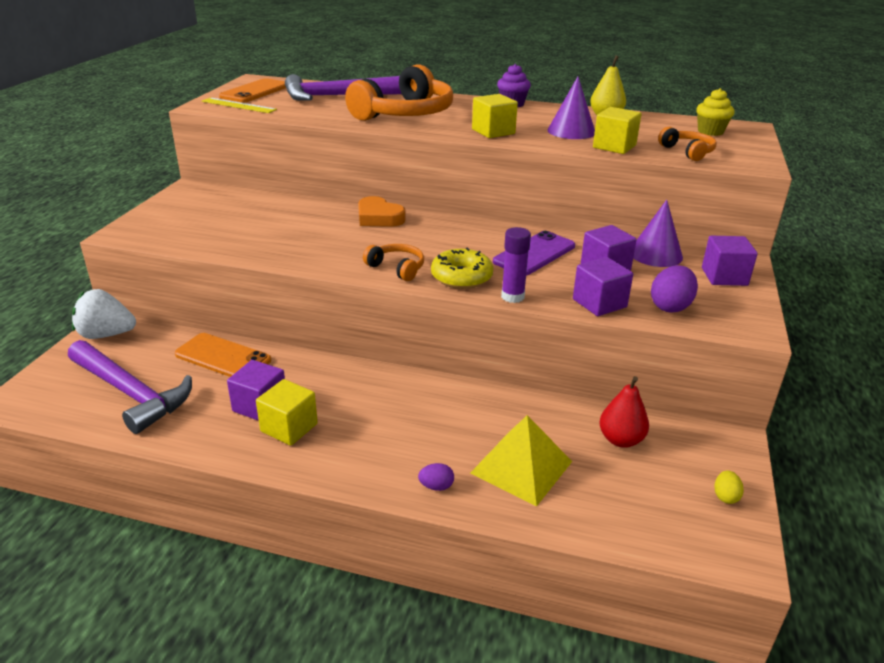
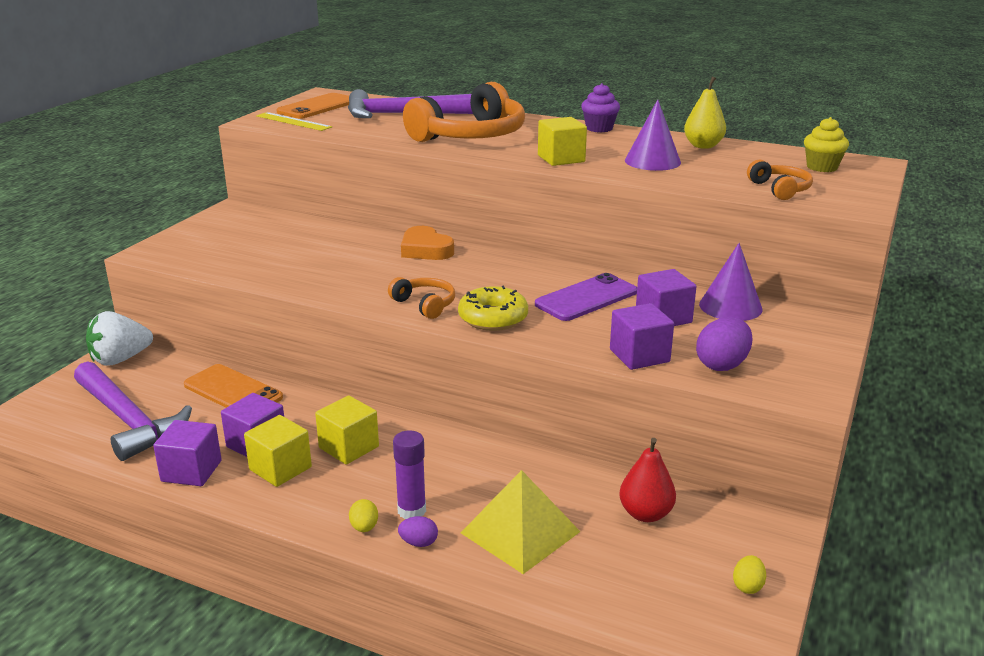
camera: 10 degrees right, 5 degrees down
(106, 335) = (120, 359): white strawberry -> white strawberry turned 45 degrees counterclockwise
(383, 477) = (364, 527): none -> yellow egg
(512, 297) = (542, 342): purple glue stick -> purple glue stick (411, 510)
(614, 146) = (694, 180): yellow cube -> yellow cube (349, 447)
(724, 277) = (803, 336): purple cube -> purple cube (191, 471)

